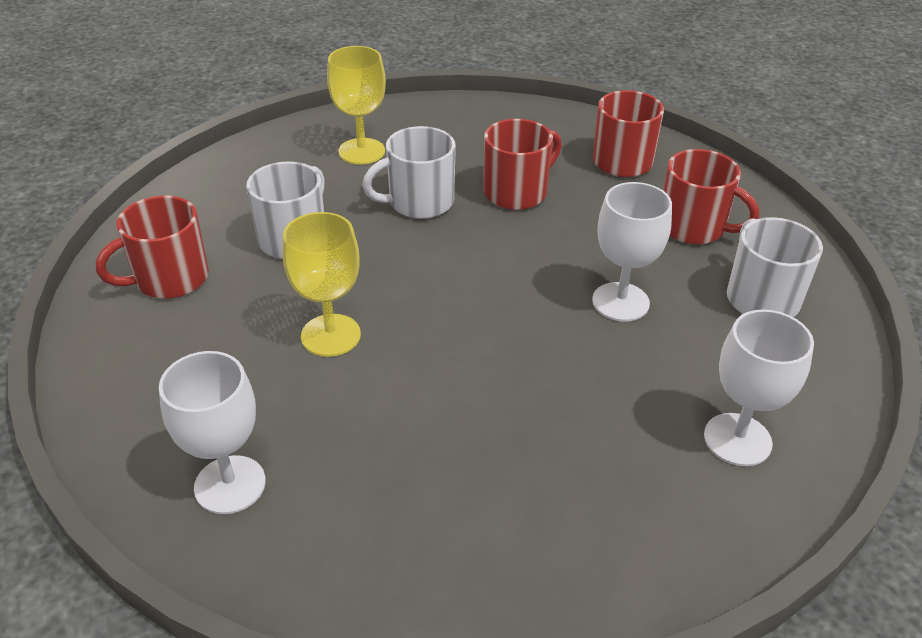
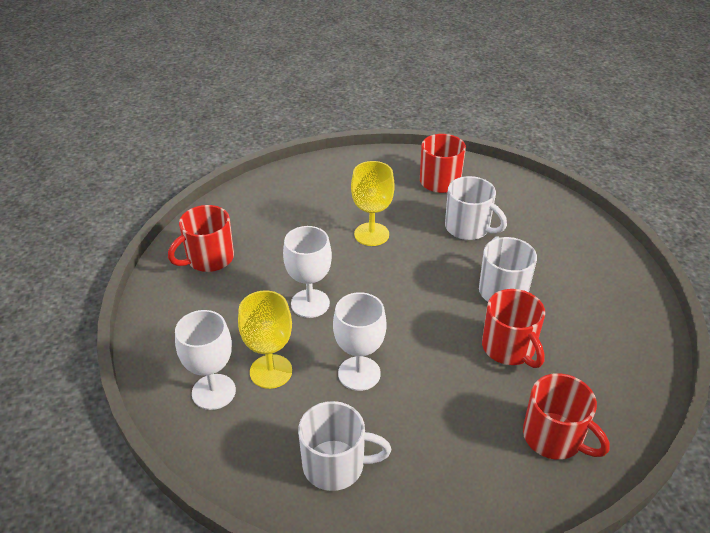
camera: 105 degrees right, 0 degrees up
(230, 484) = (281, 195): white goblet -> white goblet (310, 303)
(361, 151) = (576, 269): yellow goblet -> yellow goblet (271, 371)
(693, 227) = (439, 455): red mug -> red mug (209, 258)

